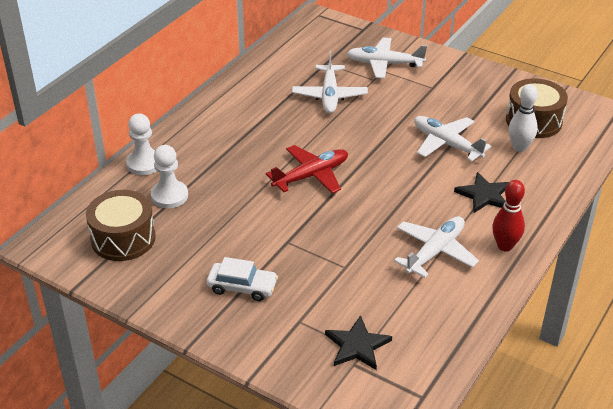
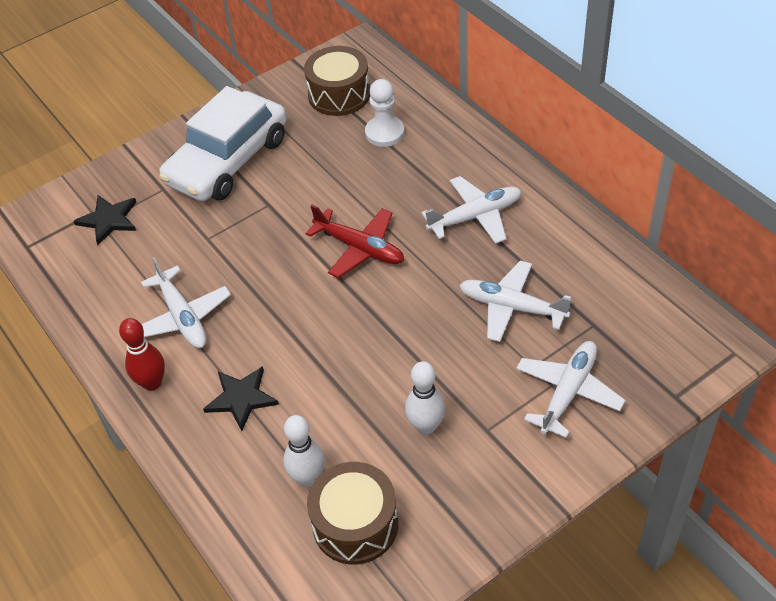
camera: 115 degrees right, 10 degrees up
(144, 163) = (447, 122): white pawn -> none
(242, 287) = (228, 160): white car -> white car, size x2.12
(311, 176) = (360, 248): red plane -> red plane turned 45 degrees counterclockwise
(446, 144) = (354, 397): white plane -> white plane (475, 216)
(447, 110) = (426, 426): none -> white bowling pin

